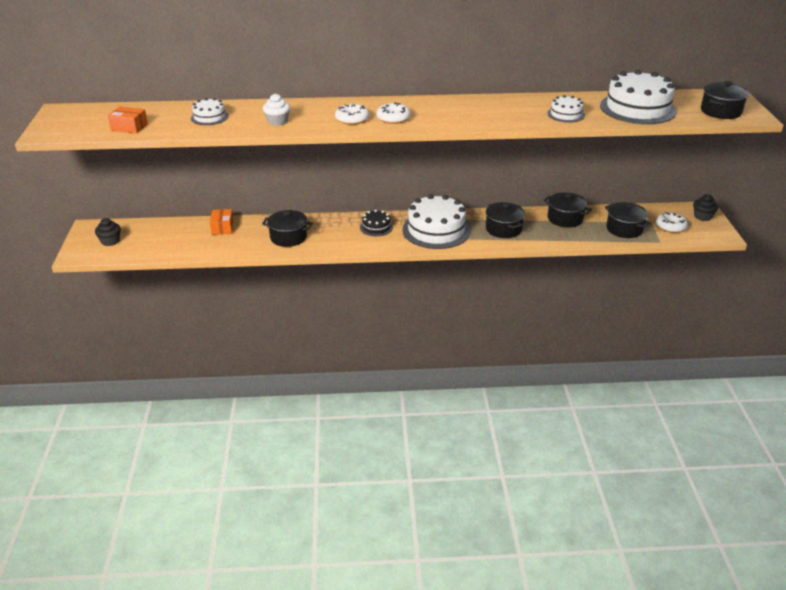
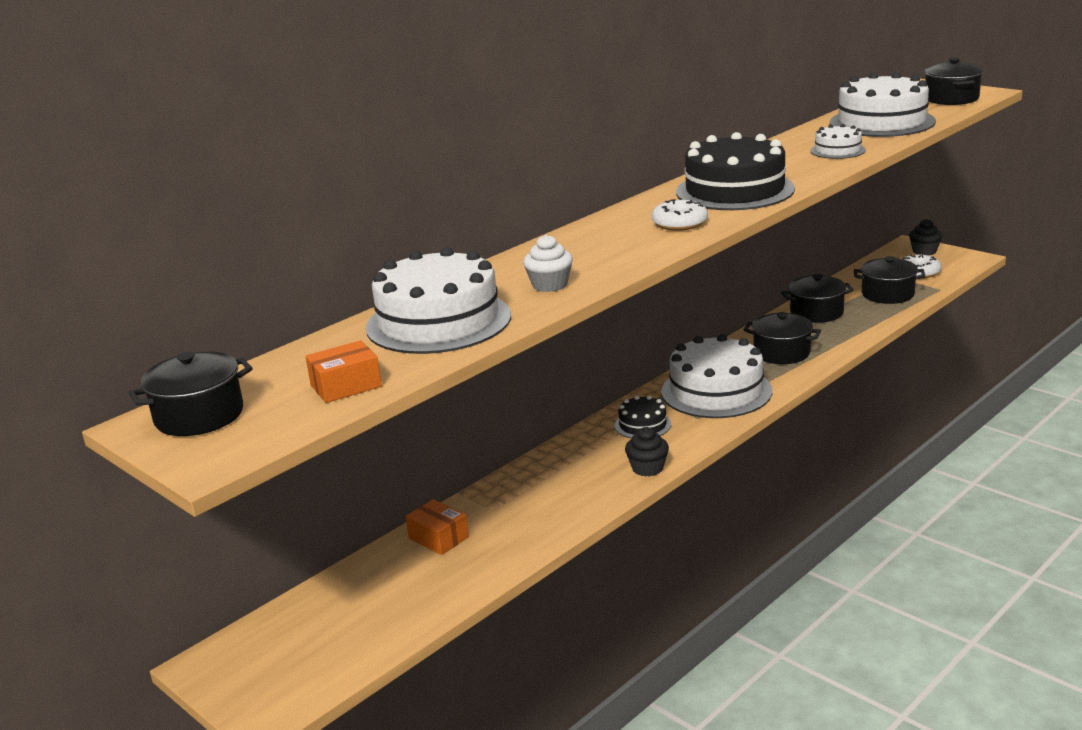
camera: 40 degrees left, 10 degrees down
(110, 241) = (289, 659): black cupcake -> black cupcake (647, 468)
(209, 117) = (438, 321): white cake -> white cake, size x2.03
(288, 237) = (558, 496): black pot -> black pot (199, 416)
(352, 119) = (635, 243): white donut -> none
(459, 113) = (735, 190): none -> black cake

